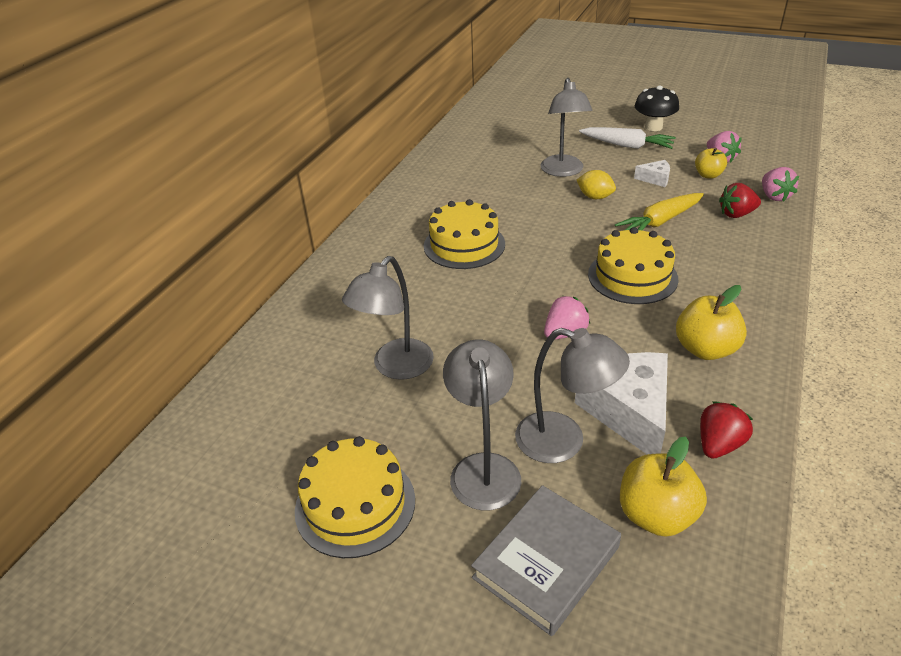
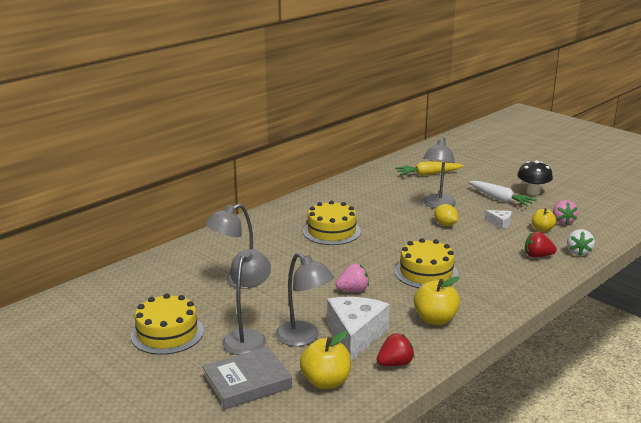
camera: 20 degrees right, 15 degrees down
(660, 221) = (477, 248): yellow carrot -> yellow carrot (428, 174)
(774, 196) = (578, 252): pink strawberry -> white strawberry

